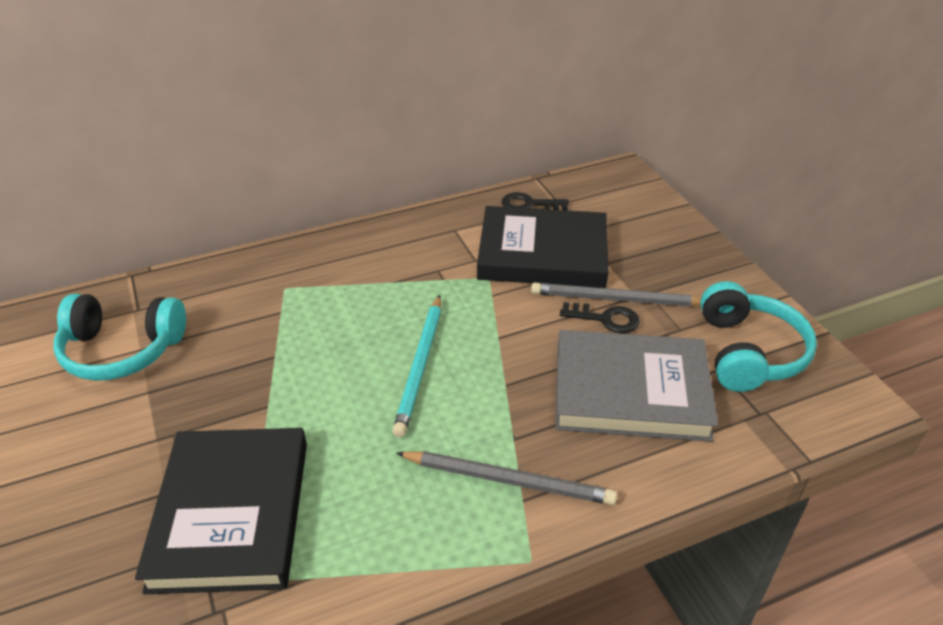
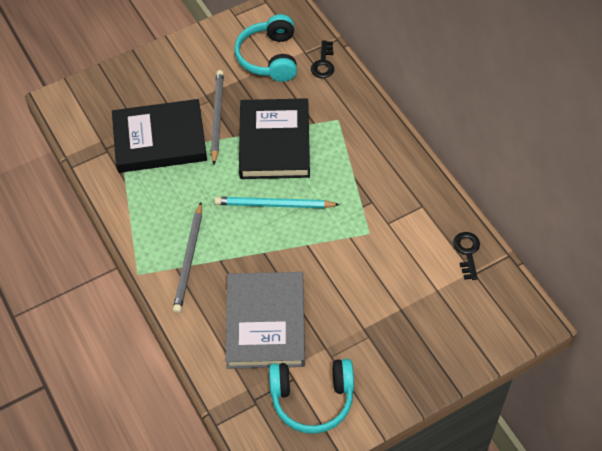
camera: 85 degrees right, 15 degrees up
(542, 253) = (403, 265): black book -> black book (274, 142)
(606, 319) = (334, 308): black key -> black key (323, 63)
(616, 299) = (357, 315): grey pencil -> grey pencil (217, 117)

